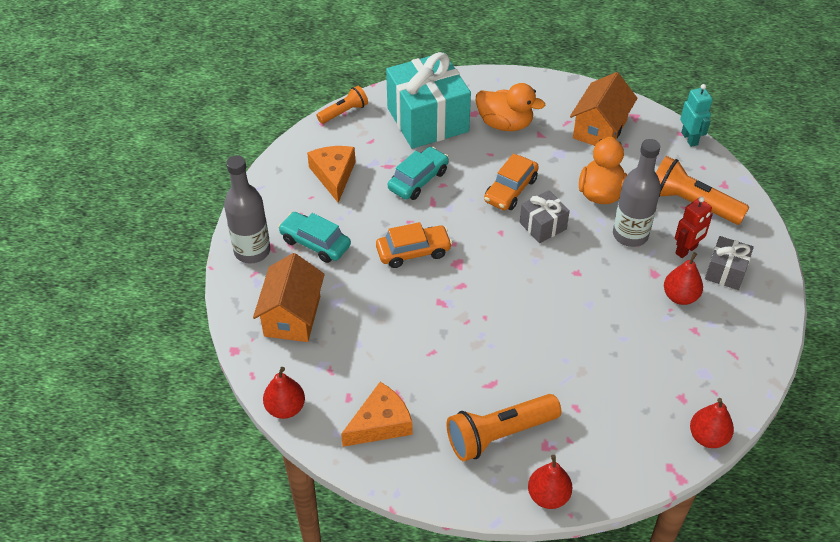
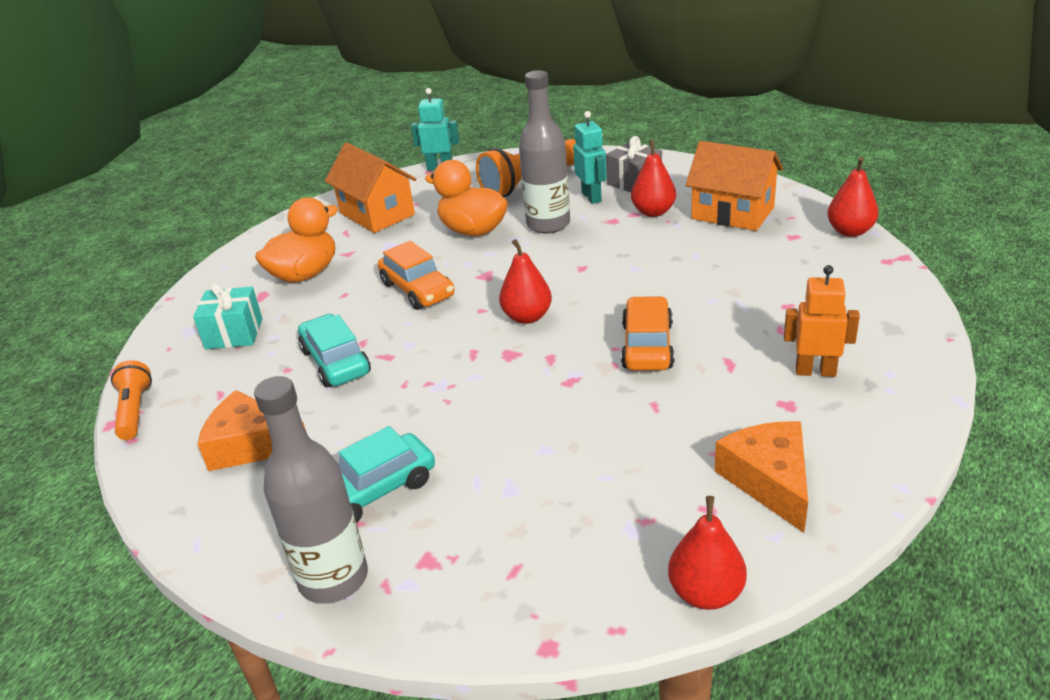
camera: 65 degrees left, 15 degrees down
(292, 316) = (511, 548): orange house -> orange house (732, 213)
(413, 252) = (463, 390): orange car -> orange car (647, 346)
(427, 120) = (234, 334): turquoise gift -> turquoise gift, size x0.49
(499, 434) = (815, 371): orange flashlight -> orange robot
(543, 226) = (493, 277): grey gift -> none
(548, 496) = (920, 350): red pear -> red pear (527, 317)
(686, 250) = (592, 197): red robot -> turquoise robot

